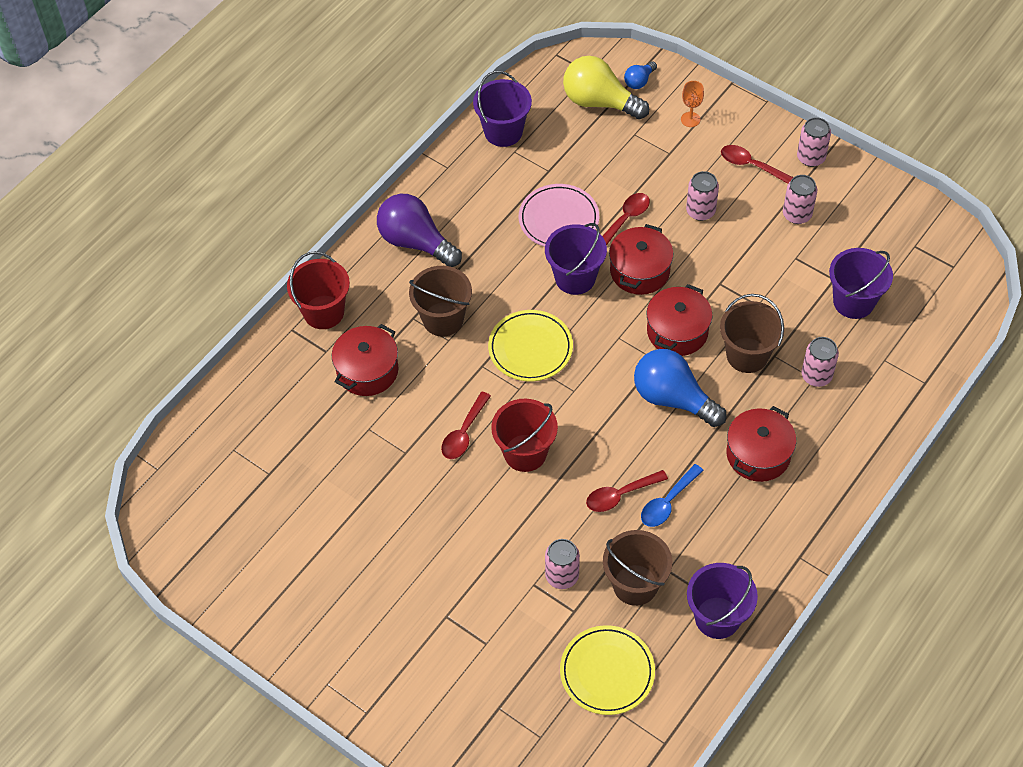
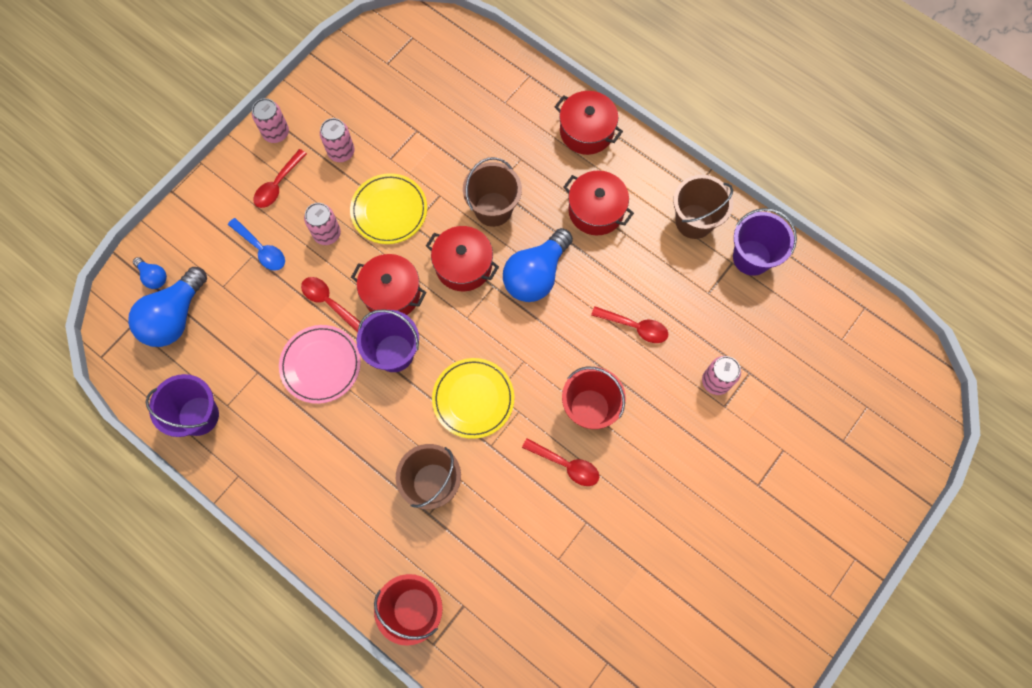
camera: 90 degrees left, 15 degrees up
(367, 371) = (490, 561): red pot -> red pot (586, 131)
(416, 242) = (333, 510): purple light bulb -> none
(599, 102) = (175, 317): yellow light bulb -> blue light bulb
(607, 672) = (805, 349): yellow plate -> yellow plate (389, 210)
(620, 495) = (635, 327): red spoon -> red spoon turned 45 degrees counterclockwise
(635, 585) = (723, 320): brown bucket -> brown bucket (694, 221)
(667, 502) = (642, 288): blue spoon -> blue spoon (261, 249)
(690, 119) = (212, 233): orange goblet -> none
(816, 376) = (518, 156): pink can -> none
(853, 302) = (442, 118): purple bucket -> none

